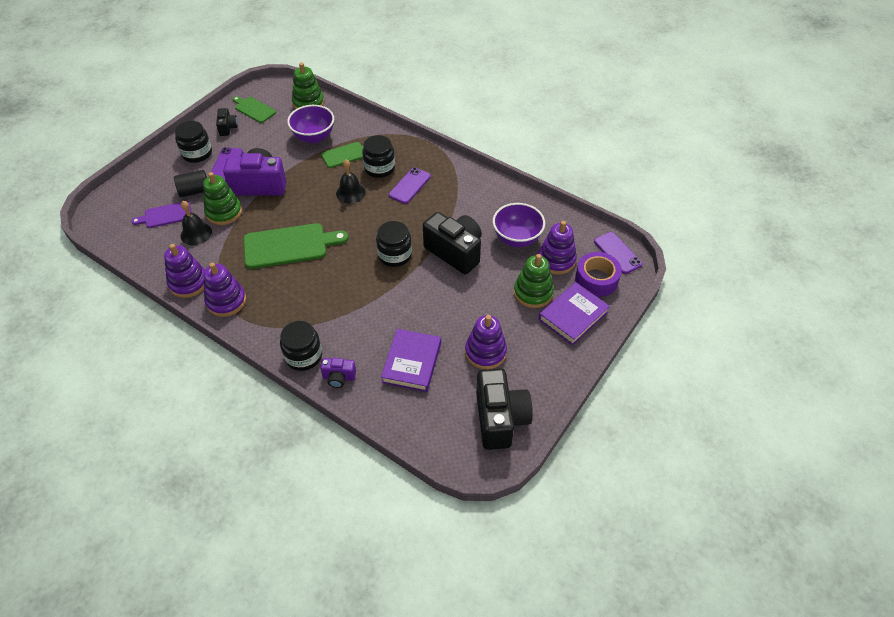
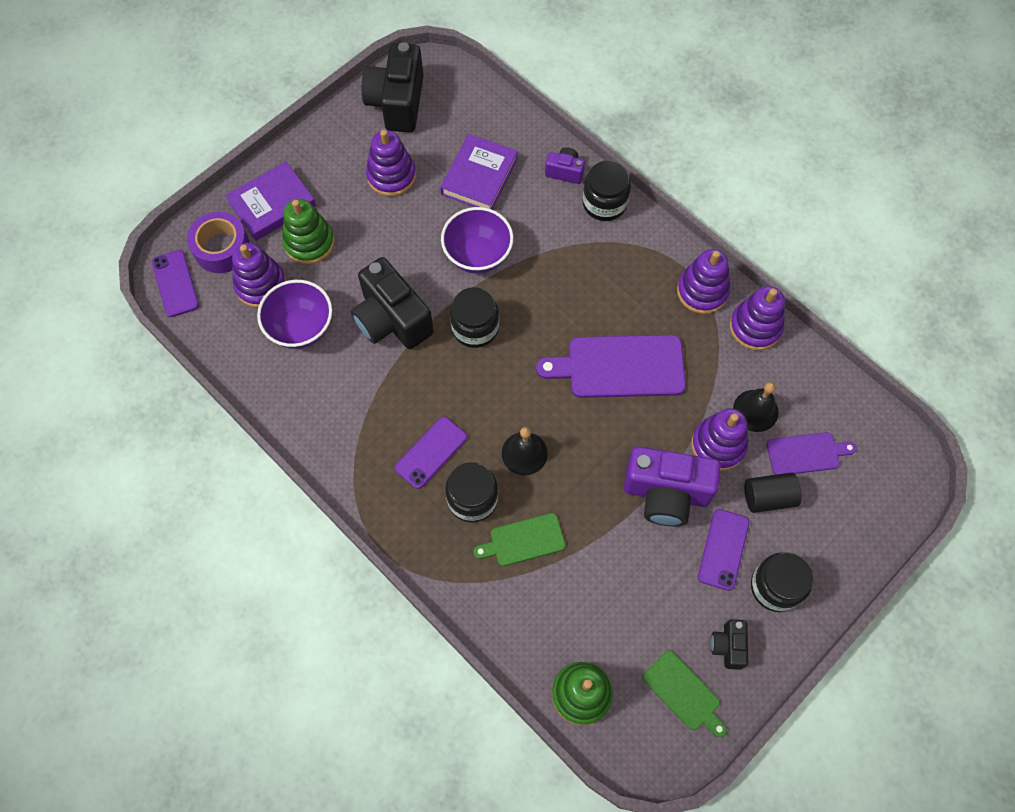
camera: 170 degrees left, 15 degrees up
(224, 212) = (718, 445): green stacking toy -> purple stacking toy
(289, 246) = (620, 366): green cutting board -> purple cutting board
(314, 137) = (575, 594): purple bowl -> purple bowl (478, 255)

